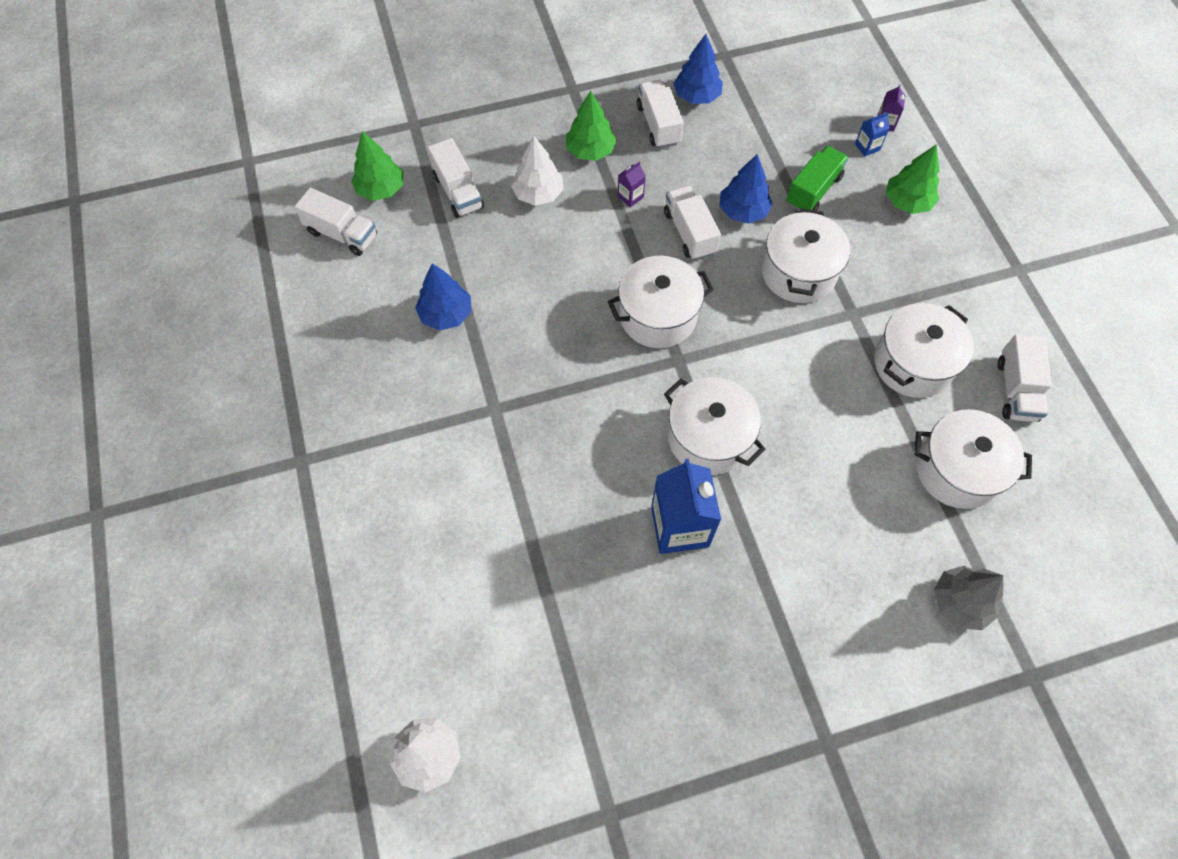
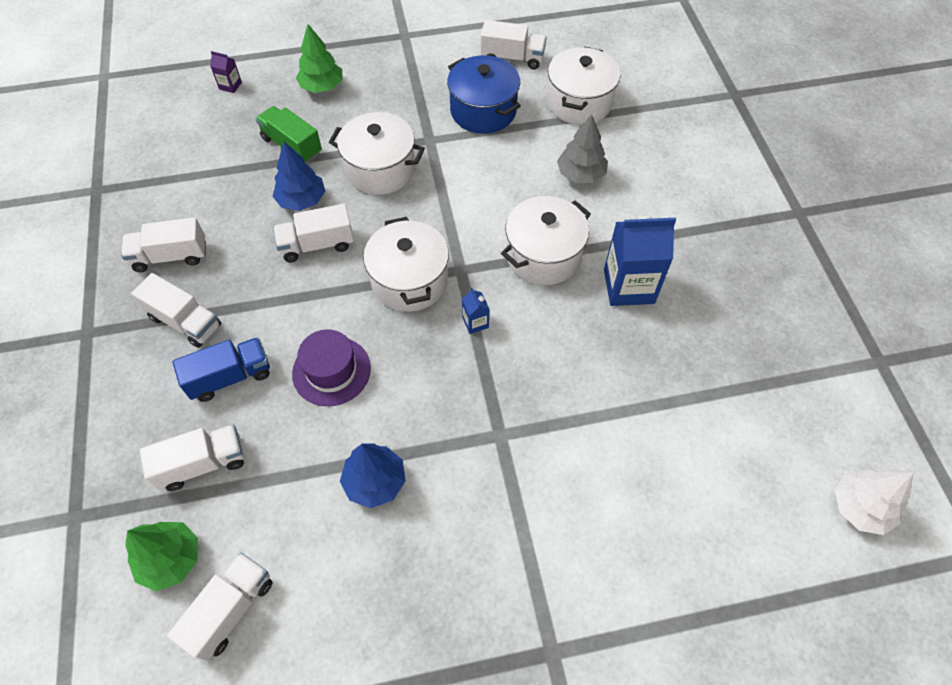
camera: 85 degrees left, 5 degrees down
(538, 194) = (230, 377): white tree -> blue truck
(550, 266) = (331, 371): none -> purple hat
(590, 151) = (185, 321): green tree -> white truck
(630, 197) = (259, 290): purple carton -> none
(696, 96) = (144, 219): blue tree -> none
(867, 147) = (253, 102): blue carton -> blue carton (475, 322)
(913, 364) = (483, 111): white pot -> blue pot
(960, 602) = (684, 120): grey tree -> grey tree (581, 174)

